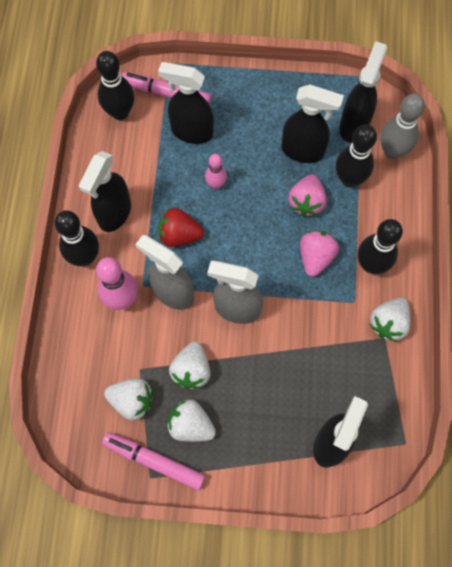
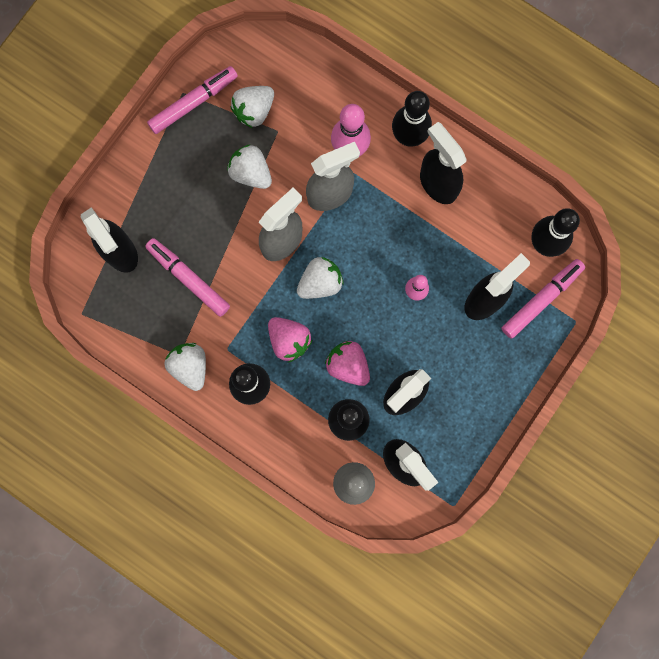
camera: 120 degrees right, 10 degrees up
(179, 235) = (382, 230): red strawberry -> none
(191, 425) = (205, 147): white strawberry -> white strawberry (320, 283)
(316, 368) = (188, 278): none -> pink marker

